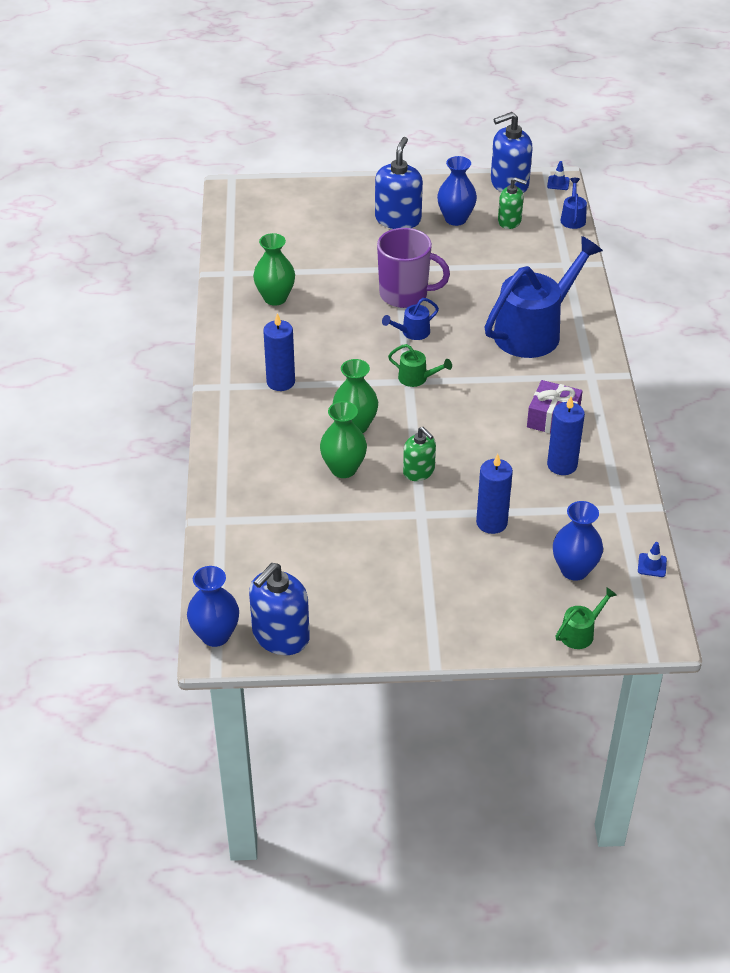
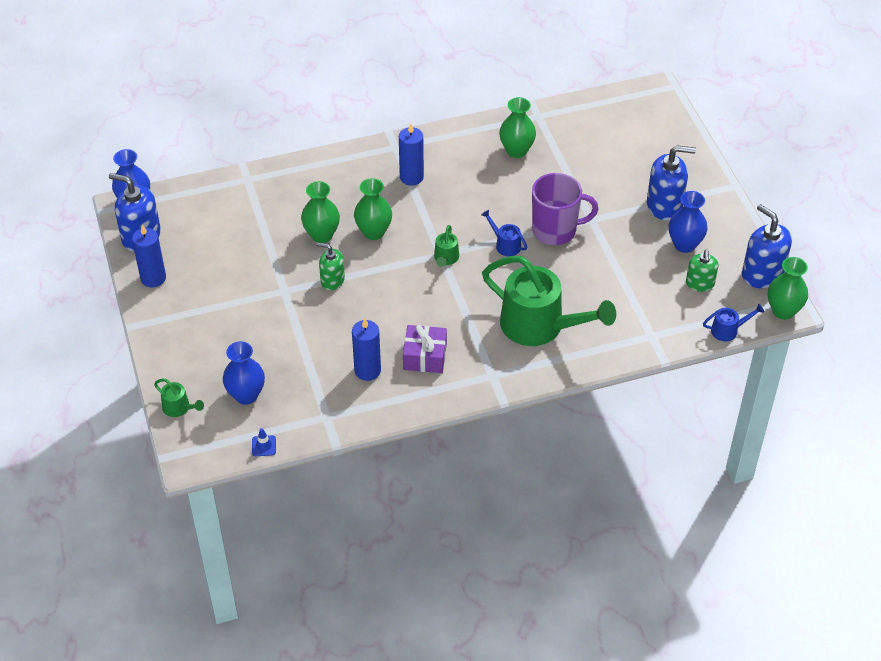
camera: 75 degrees right, 5 degrees up
(405, 295) = (555, 230): purple mug -> purple mug turned 90 degrees counterclockwise
(419, 471) = (332, 280): green soap dispenser -> green soap dispenser turned 75 degrees clockwise
(491, 523) = (286, 335): blue candle -> blue candle (153, 278)
(535, 330) = (541, 326): blue watering can -> green watering can
(558, 183) = (783, 311): blue traffic cone -> green vase

